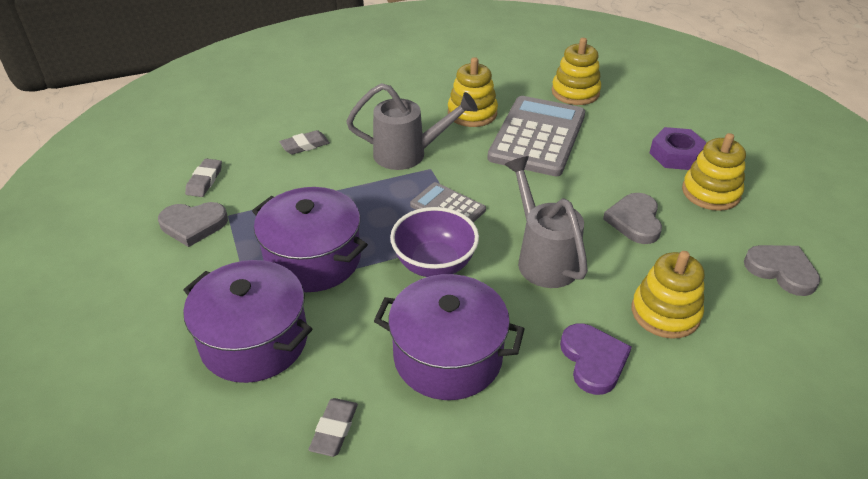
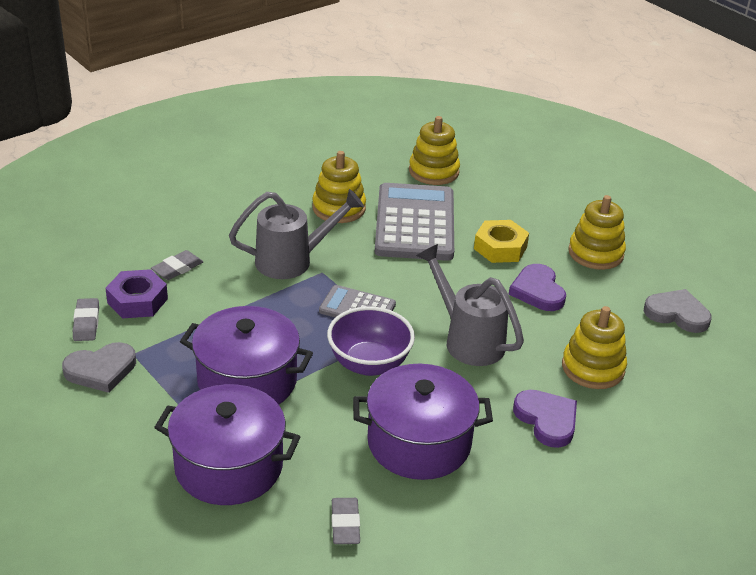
camera: 20 degrees left, 5 degrees down
(612, 172) = (500, 248): none -> yellow nut
(635, 221) = (537, 291): grey heart -> purple heart
(676, 155) = (552, 222): purple nut -> purple nut (137, 301)

